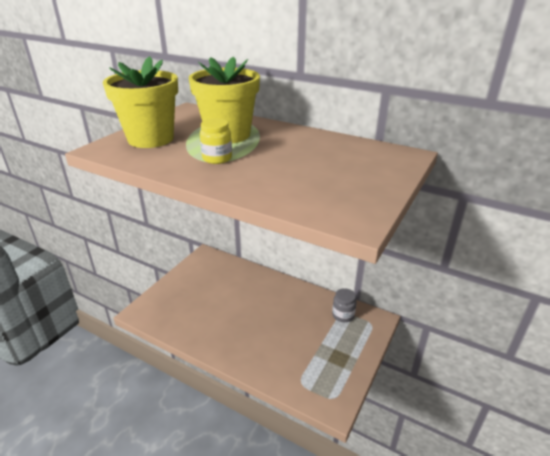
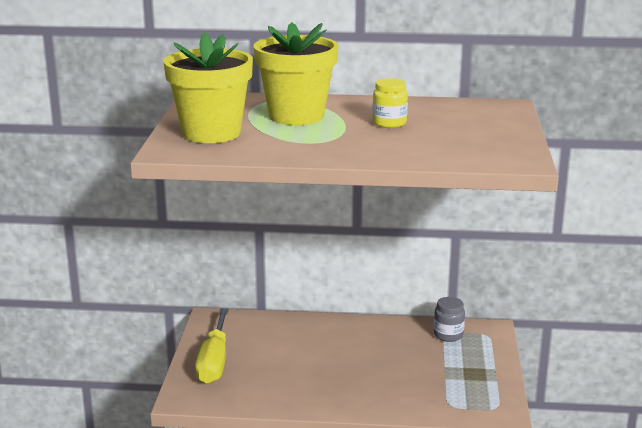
camera: 25 degrees left, 10 degrees down
(180, 289) = (214, 361): none -> yellow screwdriver
(217, 158) = (320, 138): yellow jar -> yellow jar (389, 123)

